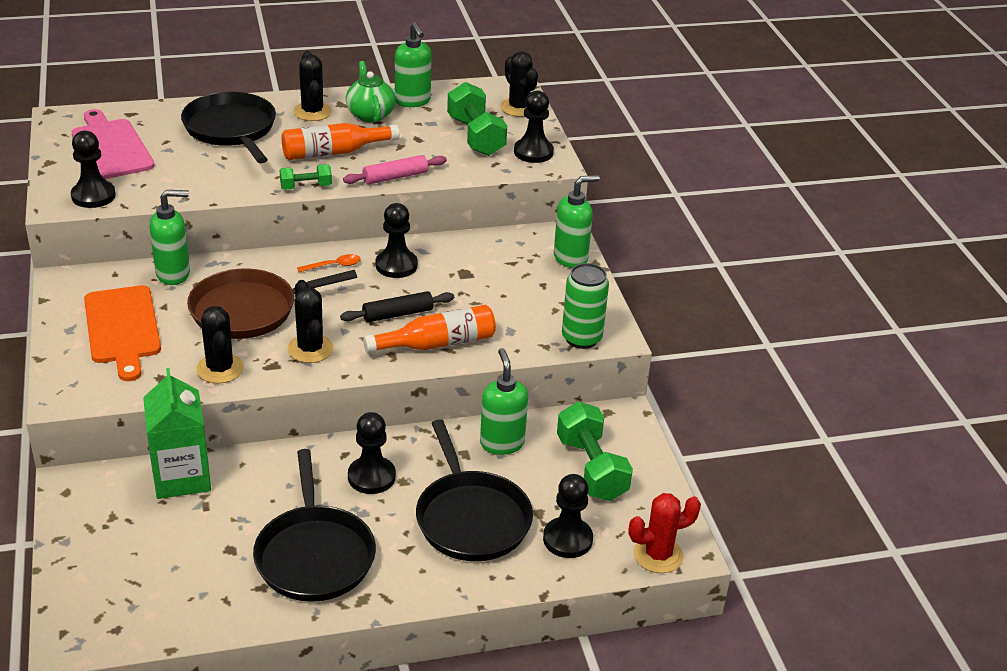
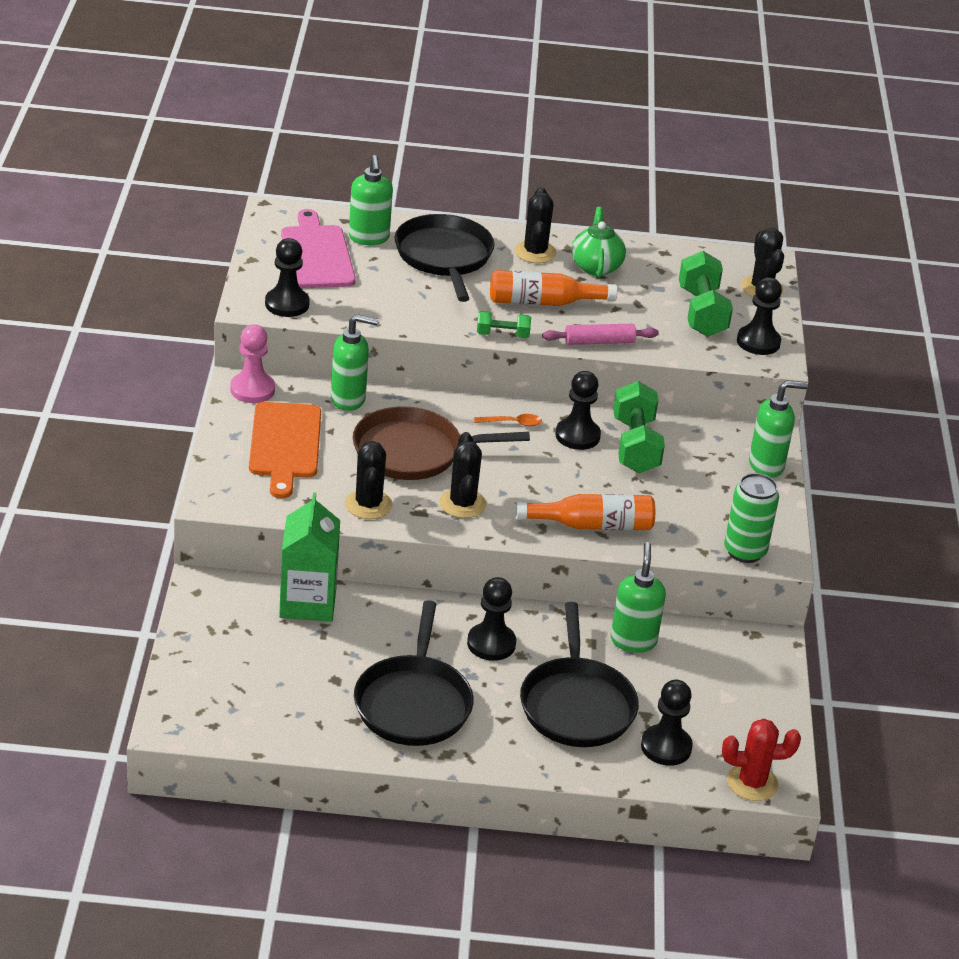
camera: 15 degrees right, 0 degrees up
(77, 283) = (252, 389): none -> pink pawn
(397, 314) = (562, 487): black rolling pin -> none
(413, 101) = (647, 259): green soap dispenser -> green soap dispenser (369, 238)
(591, 468) = (716, 686): green dumbbell -> green dumbbell (635, 445)

